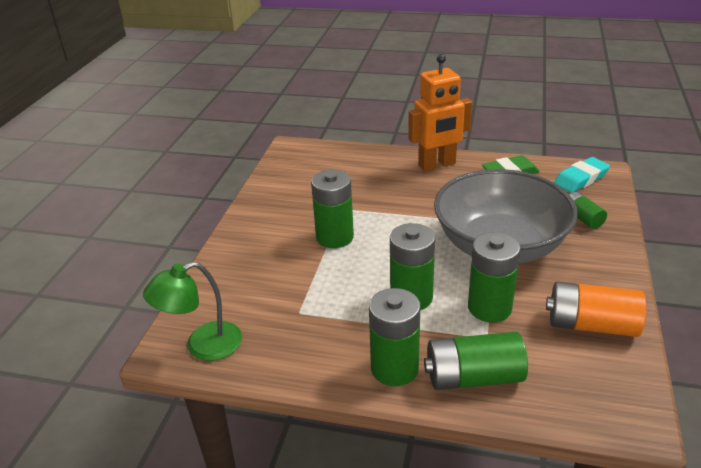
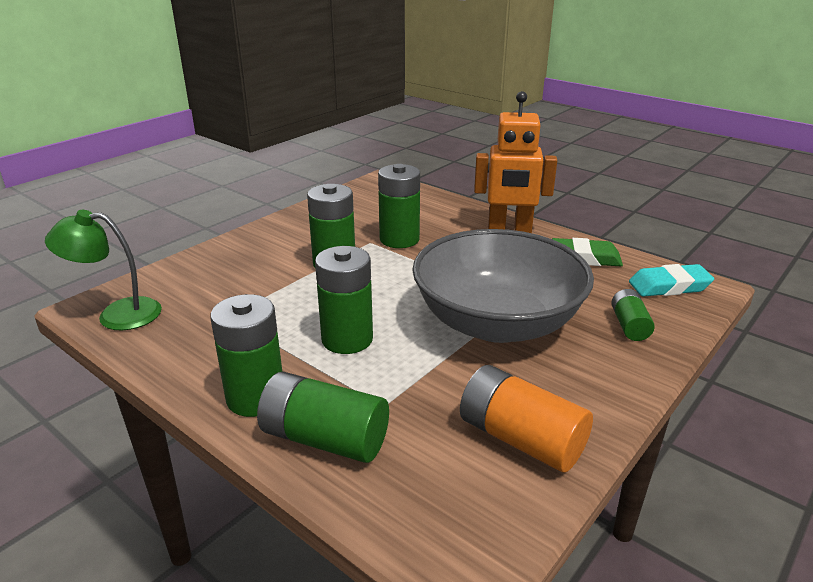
camera: 25 degrees right, 5 degrees down
(489, 307) = (419, 377): green battery -> green battery (399, 239)

